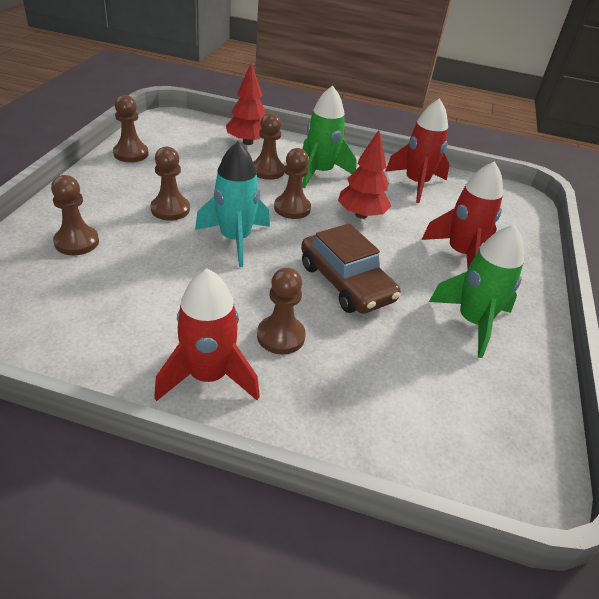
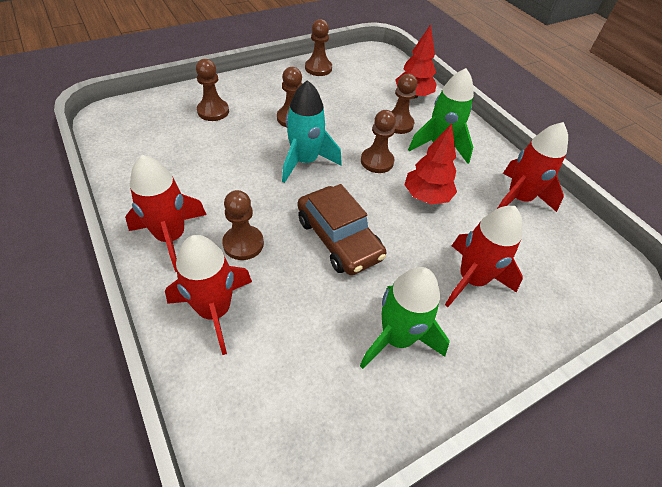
camera: 45 degrees right, 10 degrees up
(335, 402) = (215, 310): none -> red rocket
(346, 282) = (338, 238): brown car -> brown car turned 45 degrees counterclockwise

